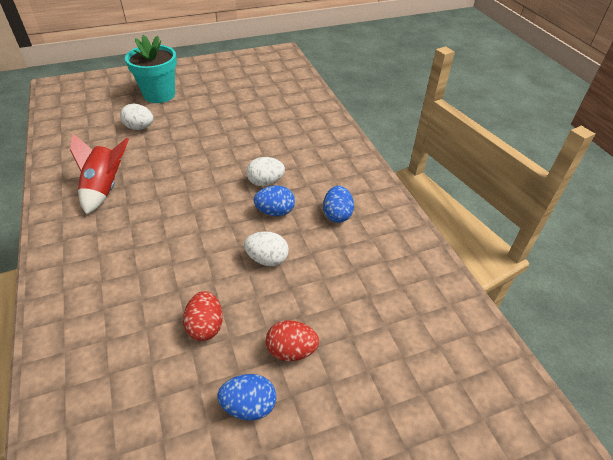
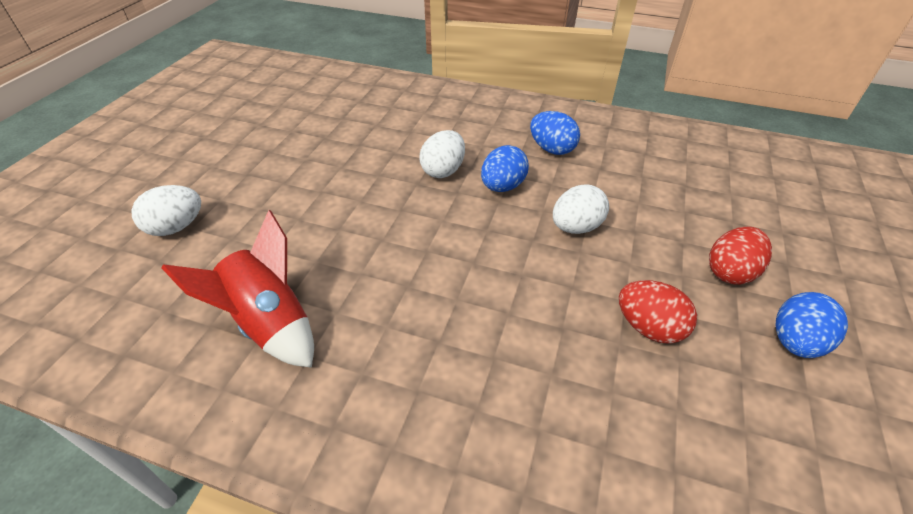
camera: 50 degrees left, 0 degrees up
(159, 94) = (129, 177): turquoise flower pot -> none

